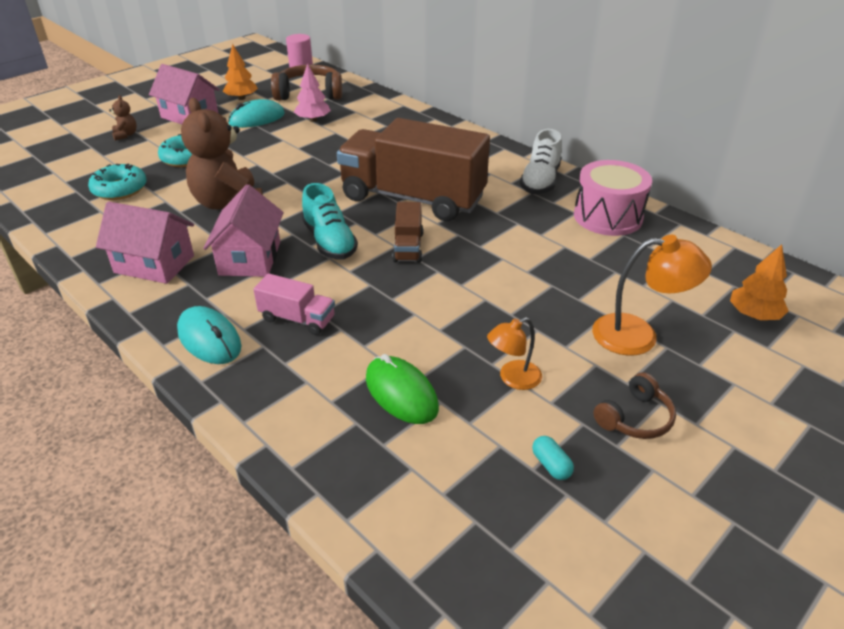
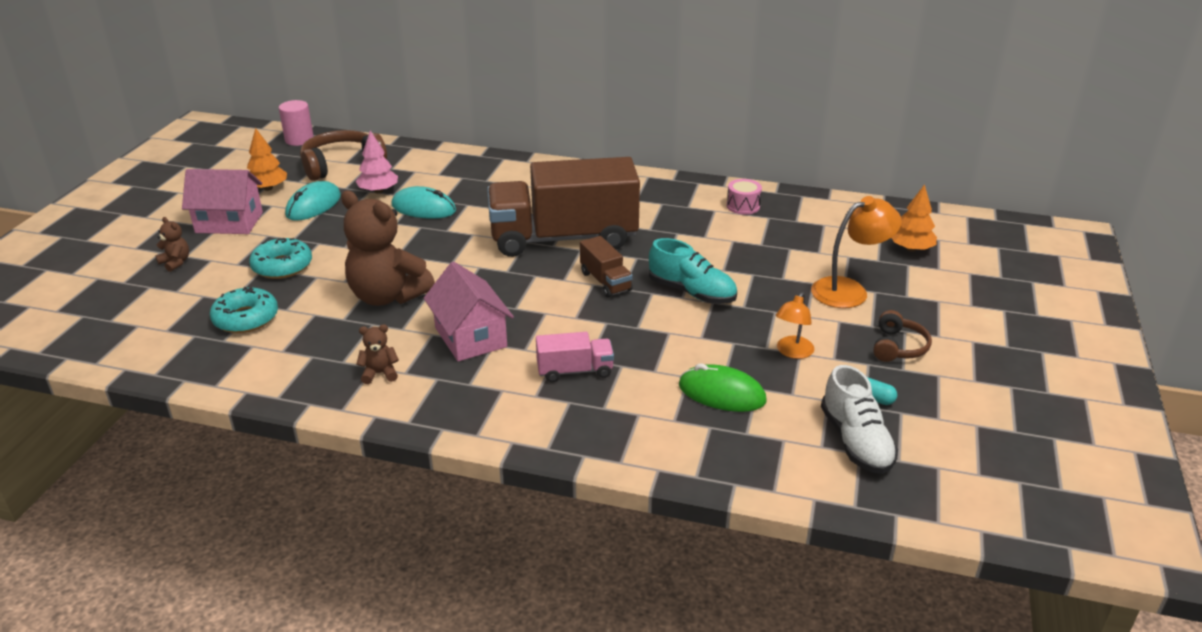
camera: 30 degrees left, 5 degrees down
(154, 264) = (380, 373): pink house -> brown teddy bear
(209, 339) = (515, 414): turquoise mouse -> turquoise mouse (423, 208)
(329, 241) = (529, 299): turquoise shoe -> turquoise shoe (692, 292)
(540, 181) = (659, 191): white shoe -> white shoe (856, 441)
(607, 216) = (743, 206): pink drum -> pink drum, size x0.52

